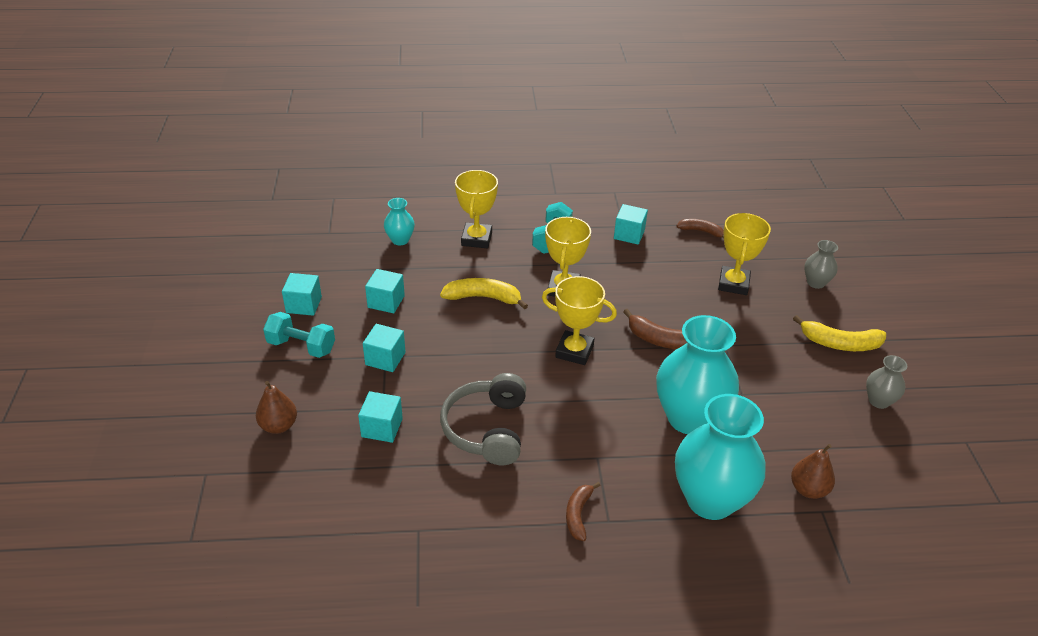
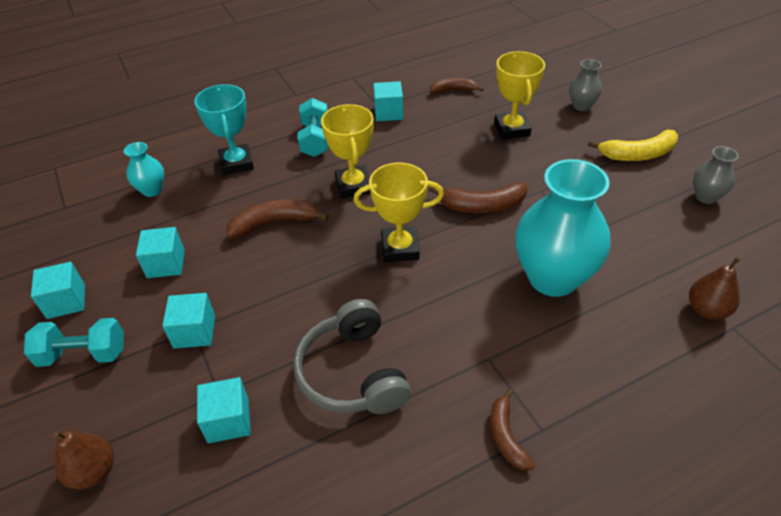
camera: 20 degrees left, 5 degrees up
(476, 239) = (236, 163): yellow trophy -> turquoise trophy
(483, 298) = (274, 223): yellow banana -> brown banana
(710, 500) = (626, 360): turquoise vase -> none

